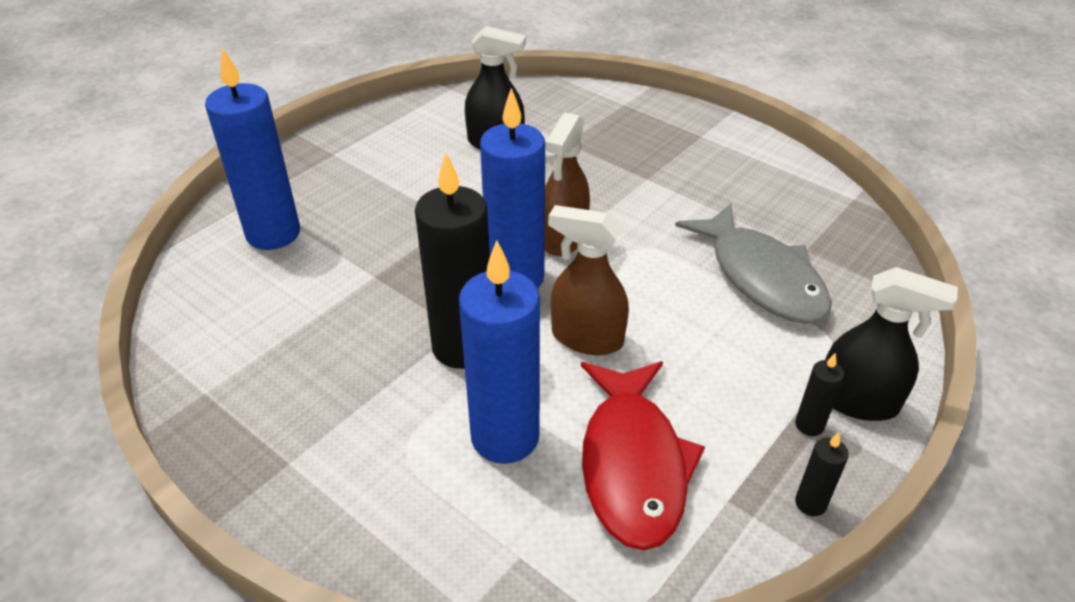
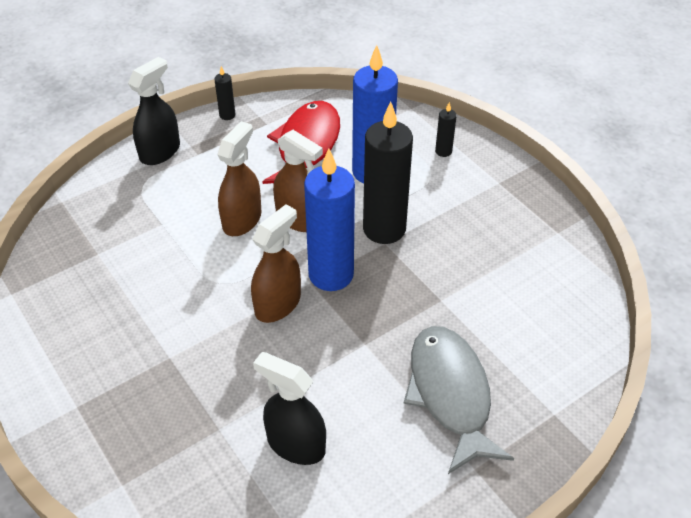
camera: 165 degrees left, 5 degrees up
(273, 234) = (528, 363): blue candle -> none
(662, 321) = (242, 220): none -> brown spray bottle
(761, 277) = (149, 238): grey fish -> grey fish (450, 394)
(809, 425) = (198, 146): black candle -> black candle (443, 151)
(857, 401) = (160, 152): black spray bottle -> black spray bottle turned 90 degrees clockwise

